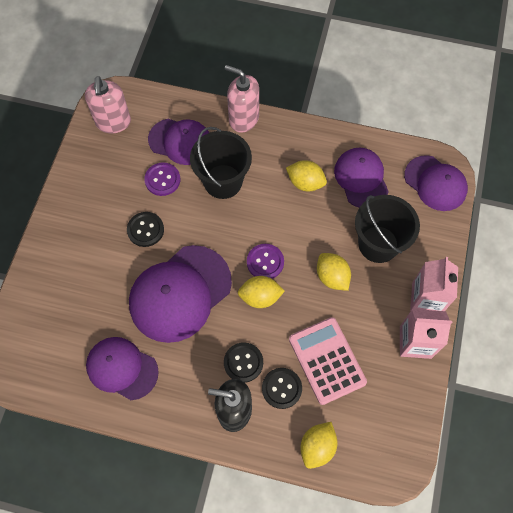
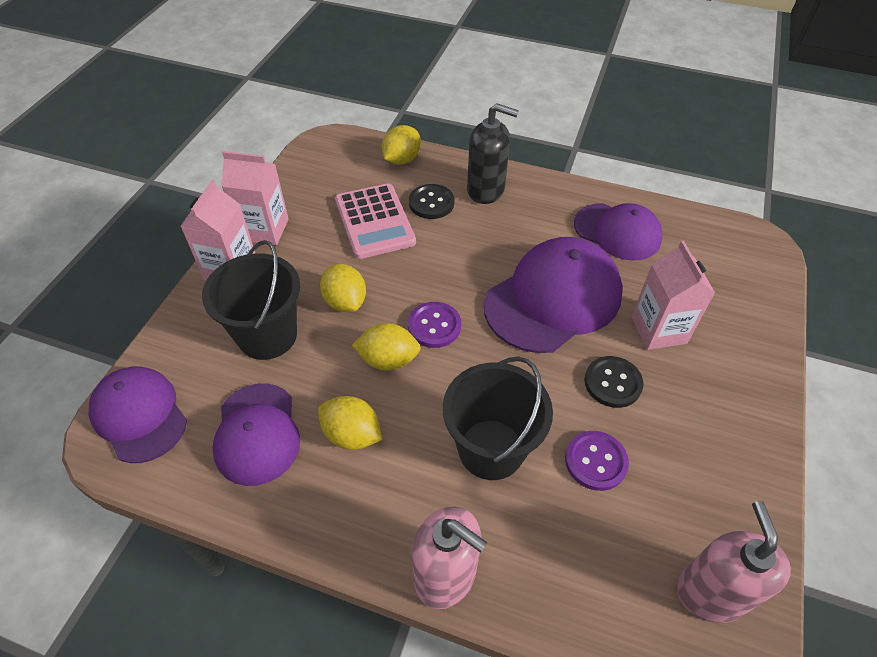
camera: 175 degrees left, 15 degrees down
(107, 273) = (658, 330): none -> pink carton
(180, 141) = (570, 534): purple cap -> none
(243, 362) = (473, 226): black button -> none
(260, 297) = (446, 287): yellow lemon -> yellow lemon (388, 360)

